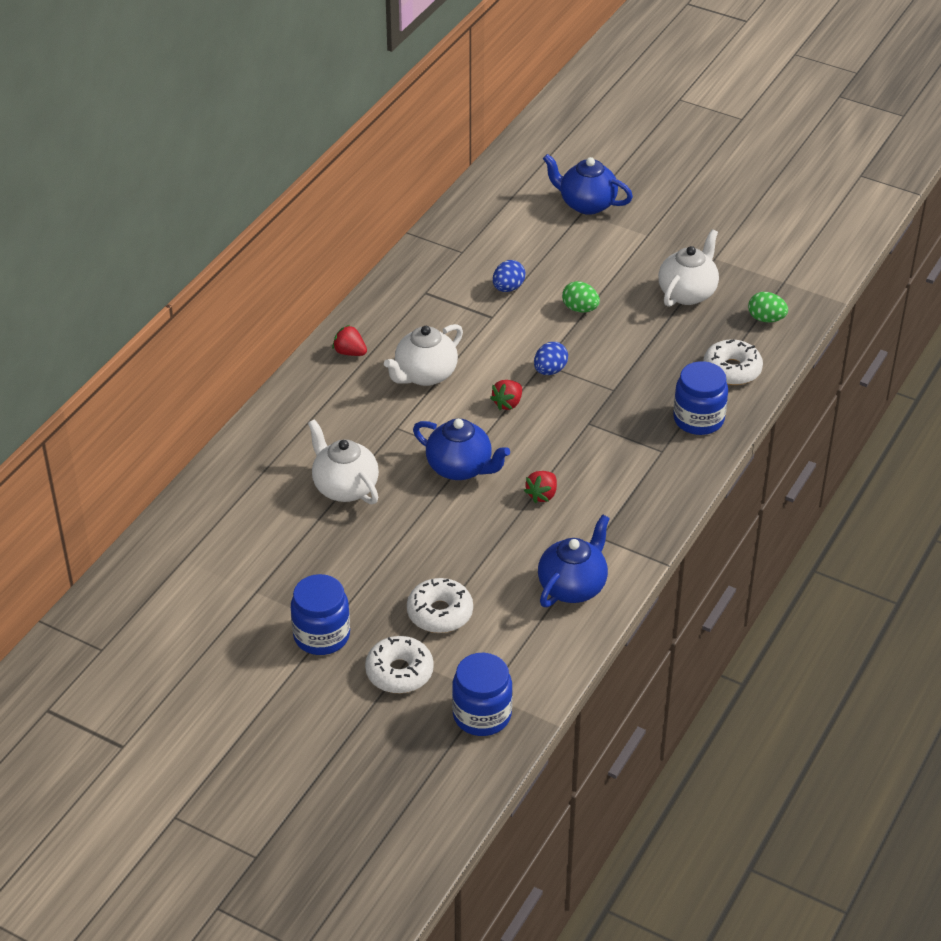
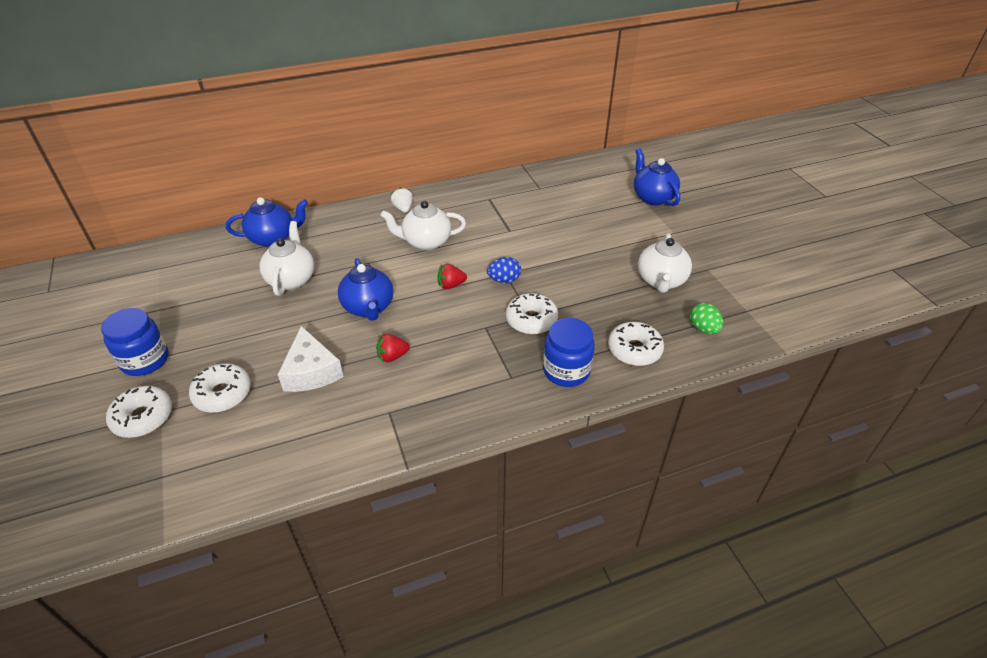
camera: 40 degrees right, 0 degrees up
(350, 352) = (403, 209): red strawberry -> white strawberry
(482, 715) = (135, 490): blue jar -> none
(489, 549) = (311, 371): none -> white cheese
(508, 288) = (541, 220): blue egg -> none
(573, 586) = (323, 436): blue teapot -> blue teapot (273, 238)
(580, 309) = (572, 254): green egg -> none
(619, 393) = (531, 320): none -> white donut
(687, 293) = (661, 281): white teapot -> white teapot turned 120 degrees clockwise

